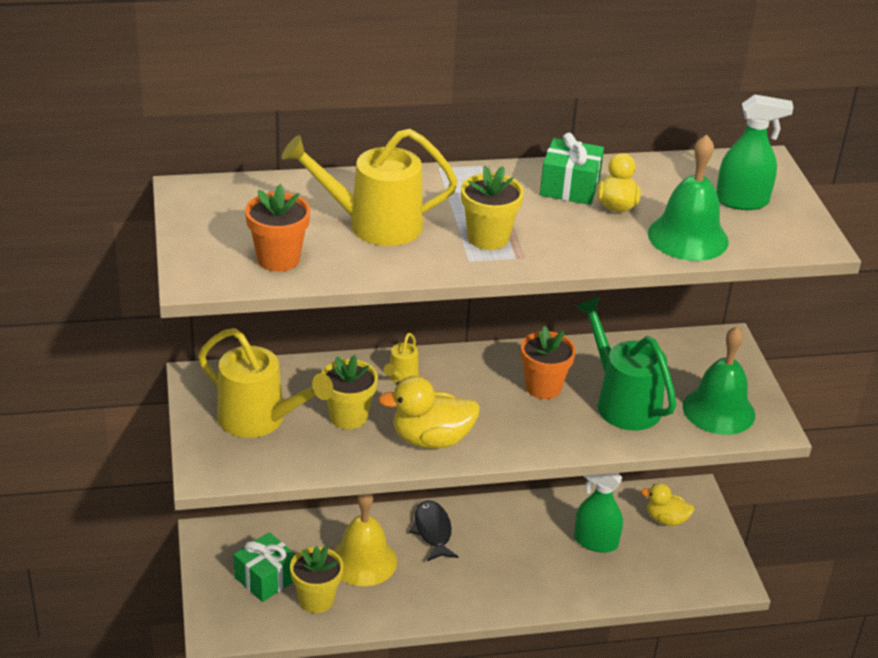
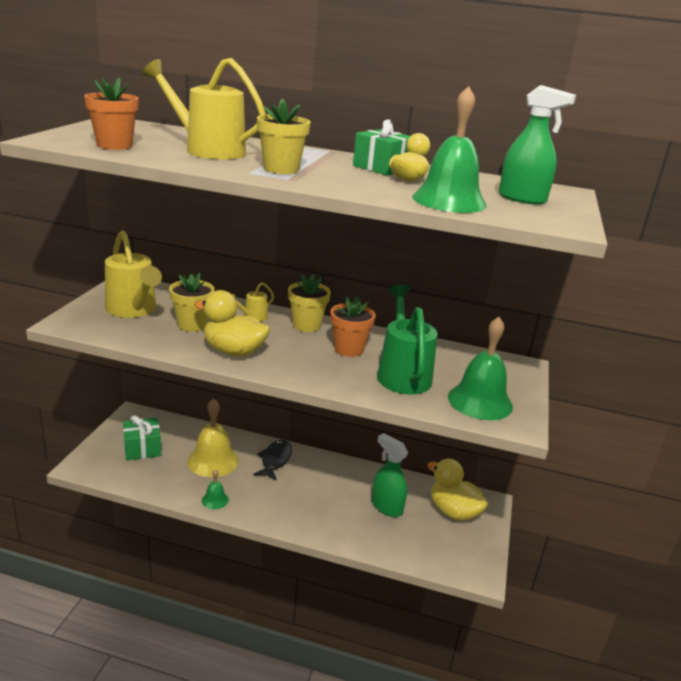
camera: 25 degrees right, 10 degrees down
(316, 600) = (161, 471): yellow flower pot -> yellow flower pot (306, 325)
(408, 609) = (215, 500): none -> green bell
(666, 519) = (453, 512): yellow duck -> yellow duck, size x1.57

